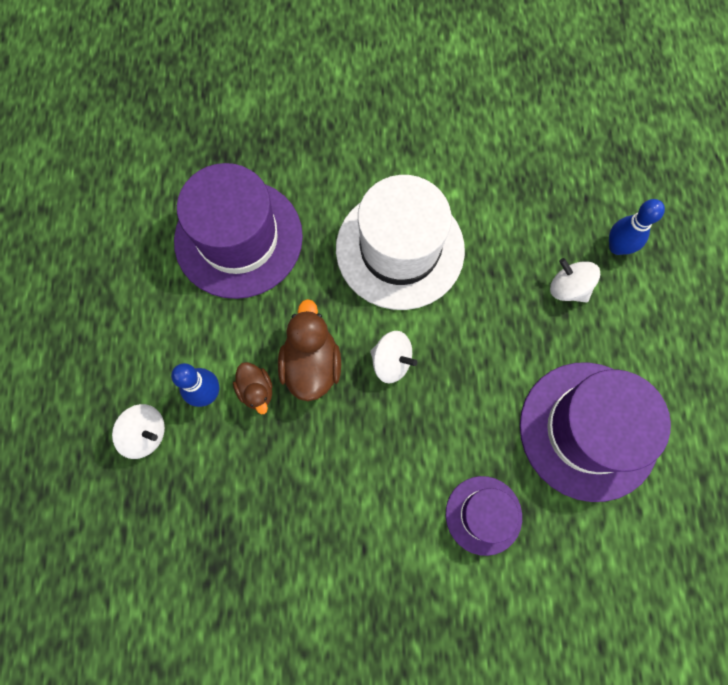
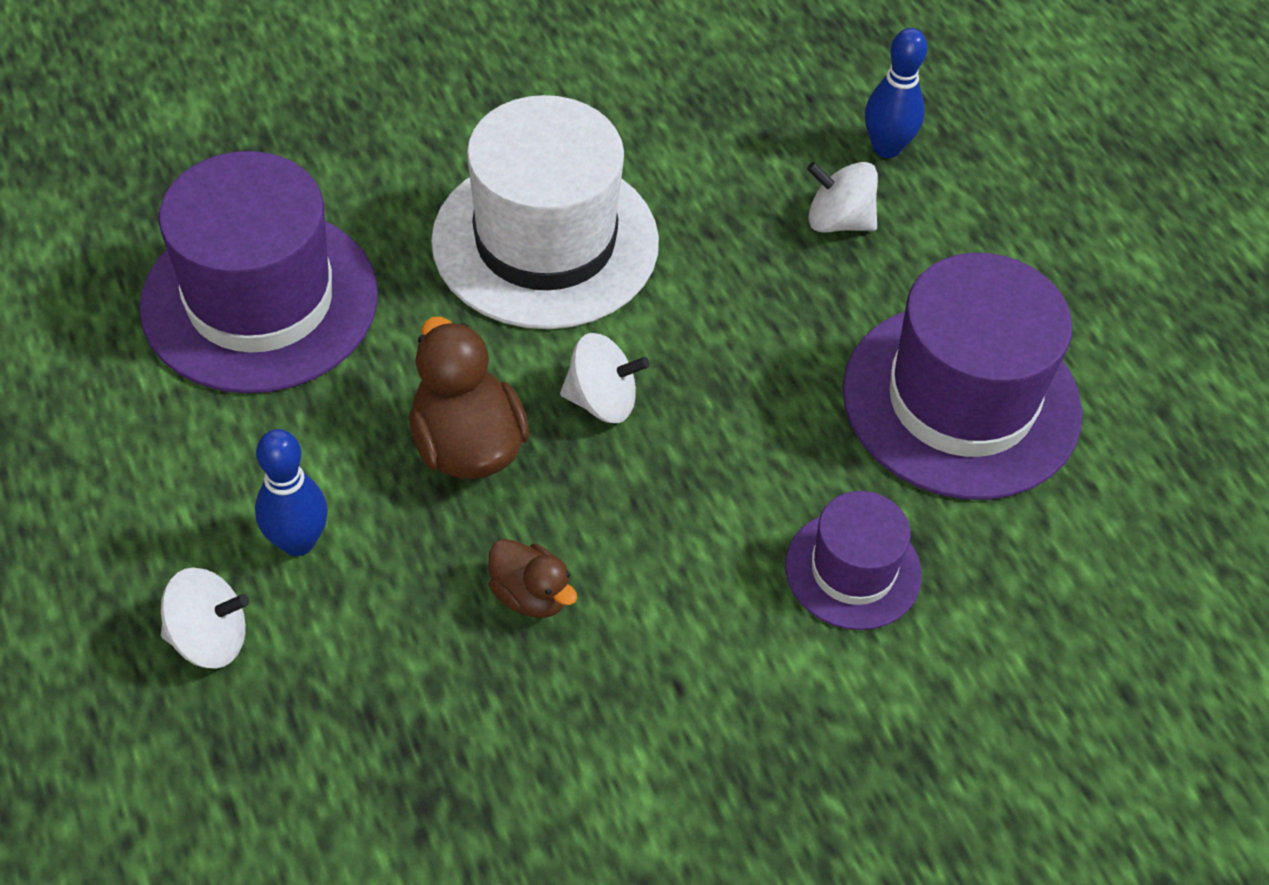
camera: 25 degrees left, 20 degrees down
(256, 390) = (386, 511): brown duck -> brown duck (530, 595)

